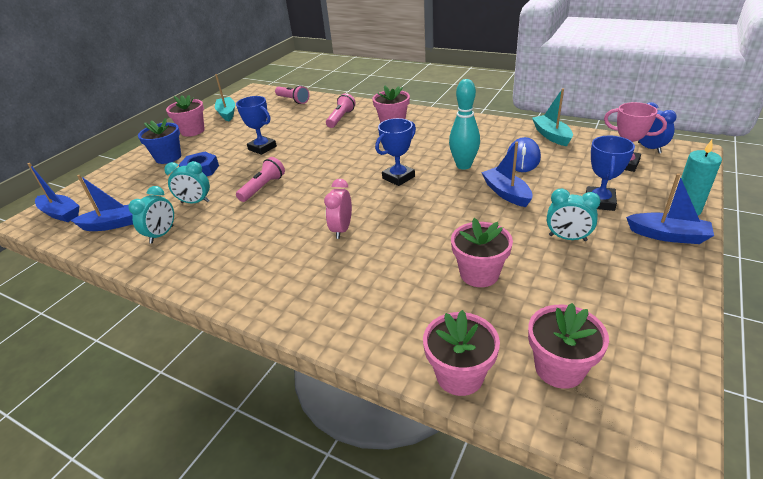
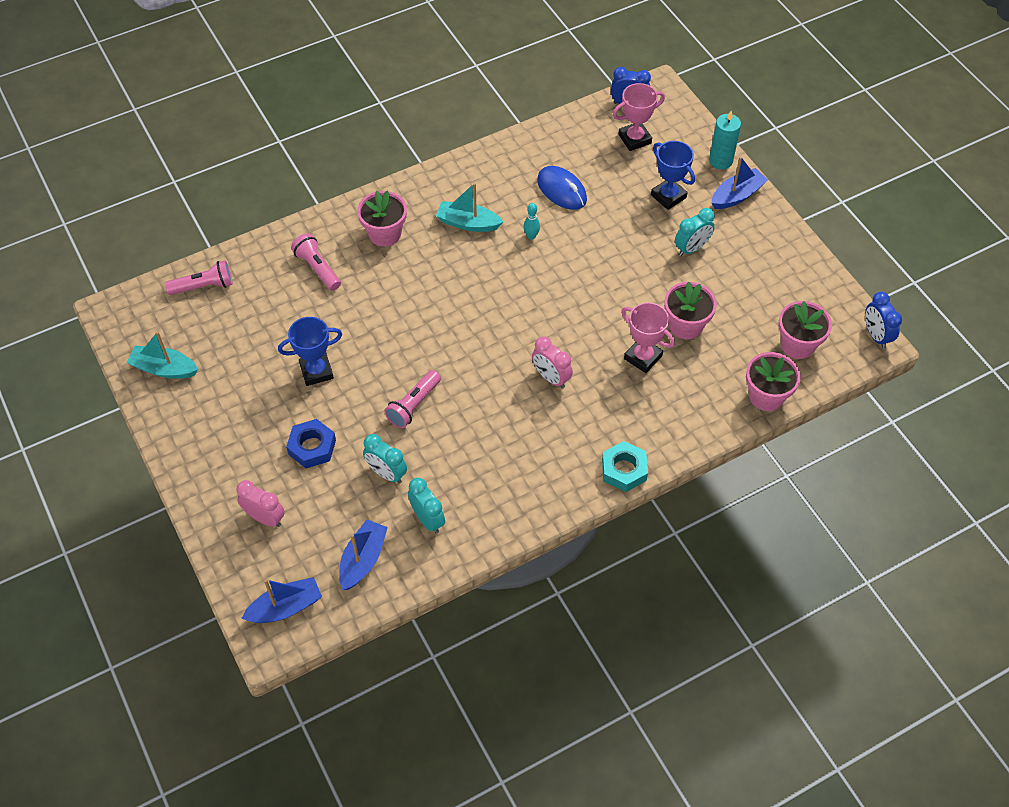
camera: 60 degrees left, 20 degrees up
(134, 178) = (265, 518): none -> pink clock
(168, 157) = (239, 470): blue flower pot -> none
(192, 131) = (182, 423): pink flower pot -> none
(195, 202) = (386, 473): turquoise clock -> turquoise clock turned 90 degrees clockwise
(263, 187) = (414, 405): pink flashlight -> pink flashlight turned 120 degrees counterclockwise
(276, 312) = (624, 470): none -> turquoise nut
(398, 177) = (504, 293): blue trophy -> none
(414, 265) = (643, 357): none -> pink trophy
(463, 165) = (531, 236): turquoise bowling pin -> turquoise bowling pin, size x0.49
(506, 193) = (603, 240): blue boat -> none
(551, 136) = (544, 142): turquoise boat -> turquoise boat (468, 223)
(674, 444) = (876, 335): none -> blue clock

